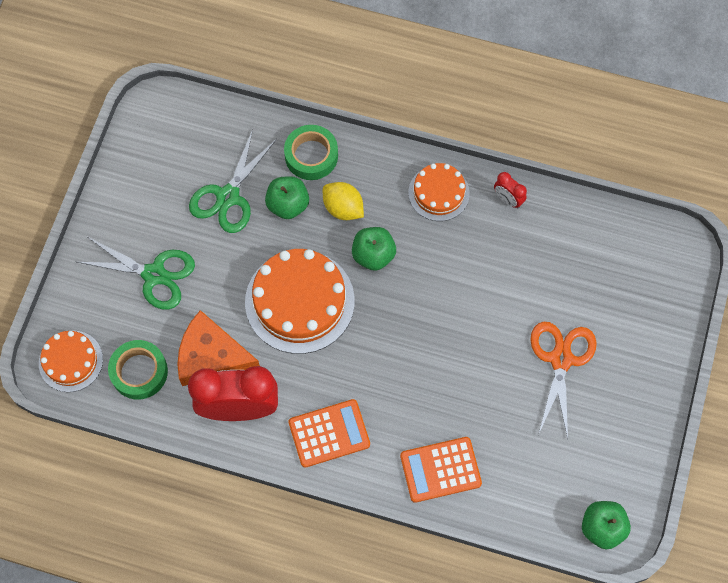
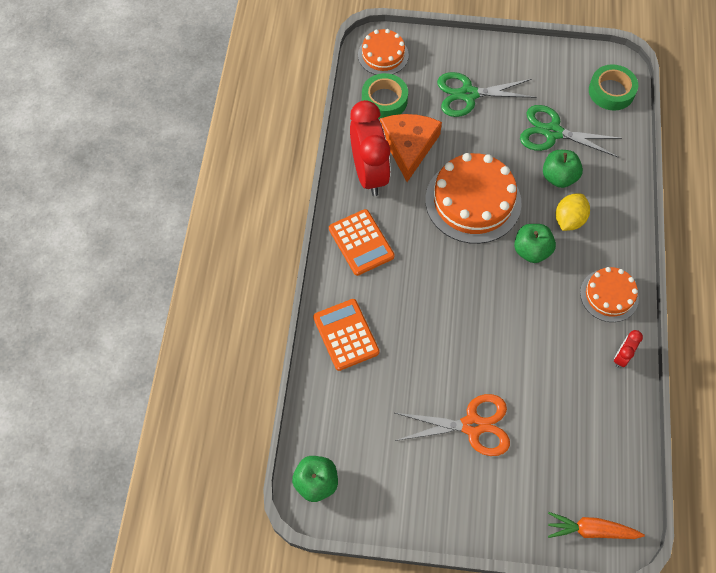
camera: 80 degrees right, 5 degrees down
(154, 275) = (468, 94): green scissors -> green scissors turned 75 degrees clockwise
(311, 156) = (611, 187): green tape -> green tape (611, 91)
(677, 274) = (591, 530): none -> orange carrot

